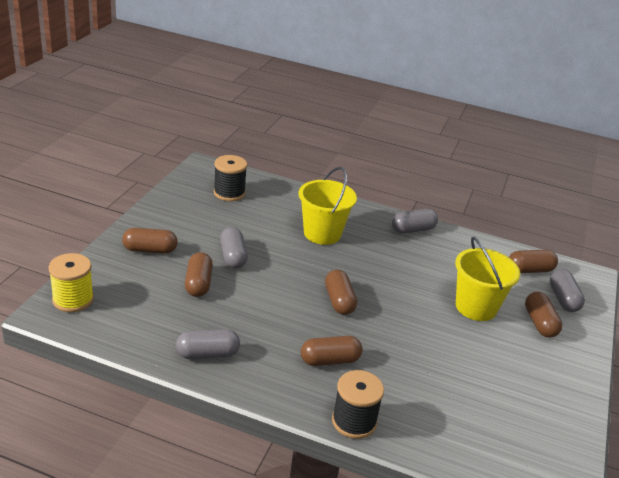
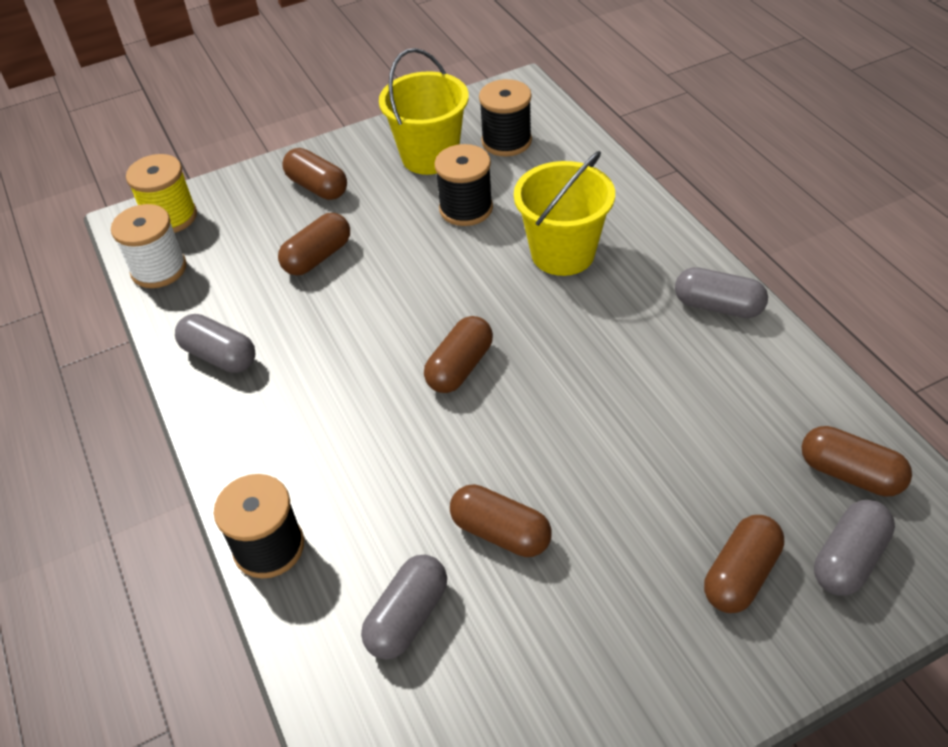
camera: 50 degrees right, 15 degrees up
(105, 329) = (159, 269): none -> white spool
(233, 256) = (401, 237): grey capsule -> grey capsule (408, 617)
(249, 231) = (466, 209): none -> black spool
(330, 360) = (343, 446): brown capsule -> brown capsule (500, 532)
(476, 307) = (659, 485): yellow bucket -> yellow bucket (430, 156)

